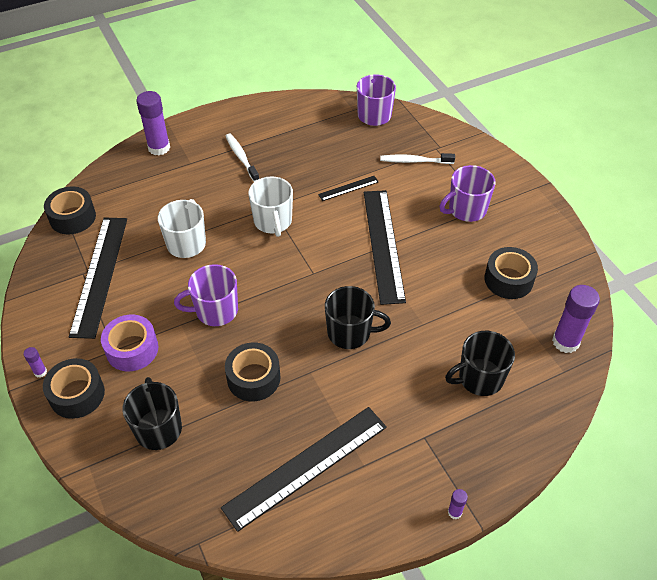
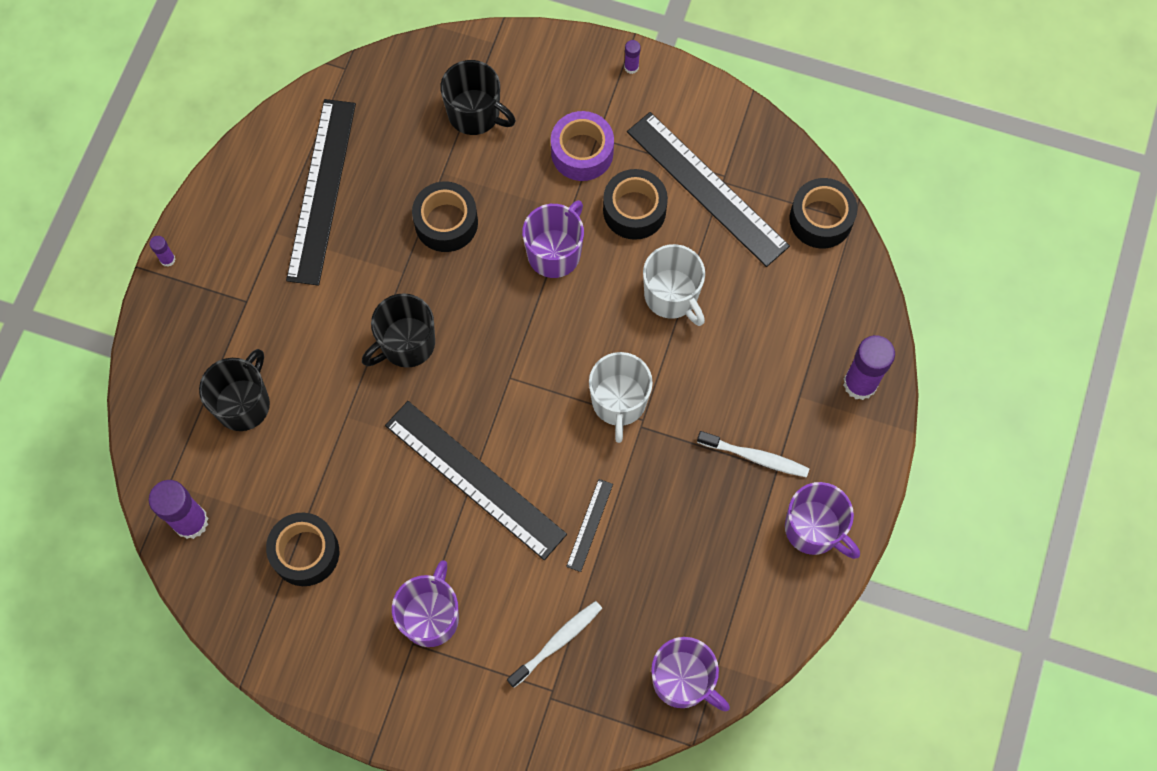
camera: 135 degrees right, 20 degrees up
(77, 394) = (576, 79): black tape -> black tape (634, 210)
(253, 119) = (814, 529): none -> purple mug
(273, 221) = (619, 402): white mug -> white mug turned 120 degrees counterclockwise

